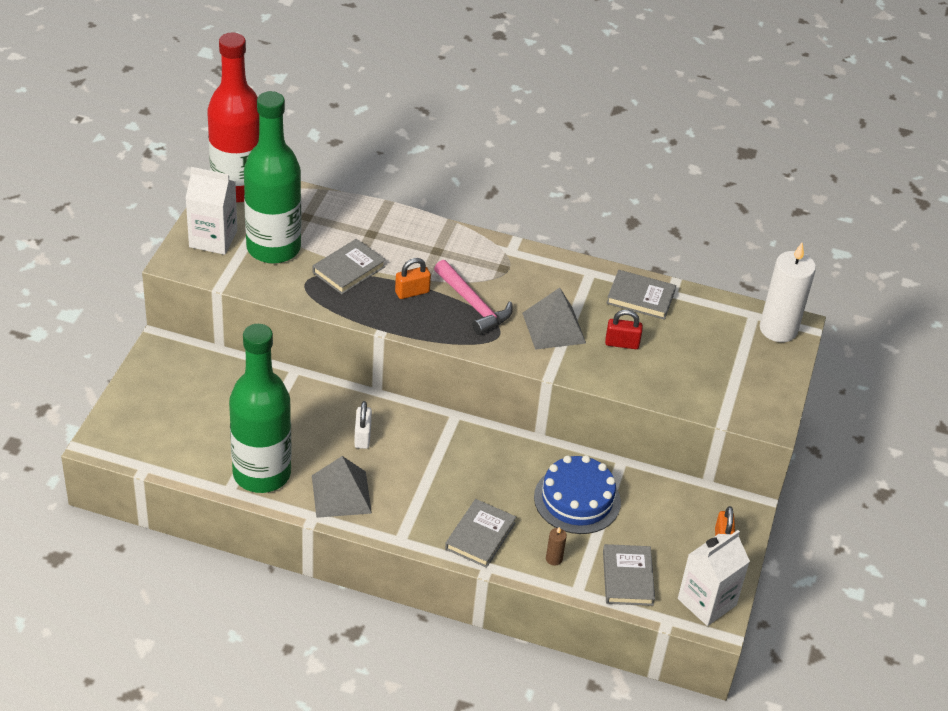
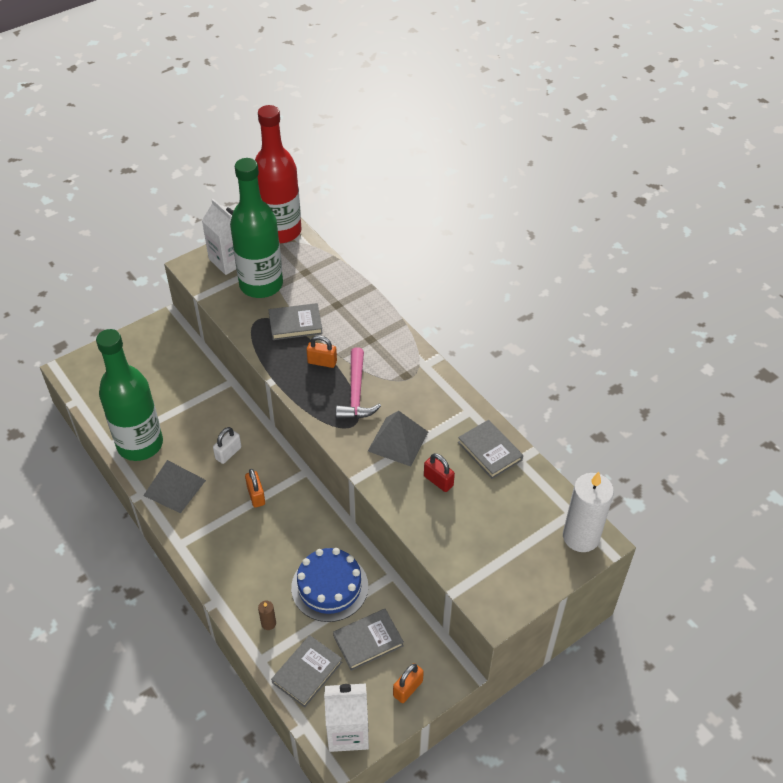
camera: 40 degrees right, 5 degrees up
(430, 460) = (256, 495): none -> orange padlock
(480, 536) = (235, 574): grey book -> grey book (368, 641)

